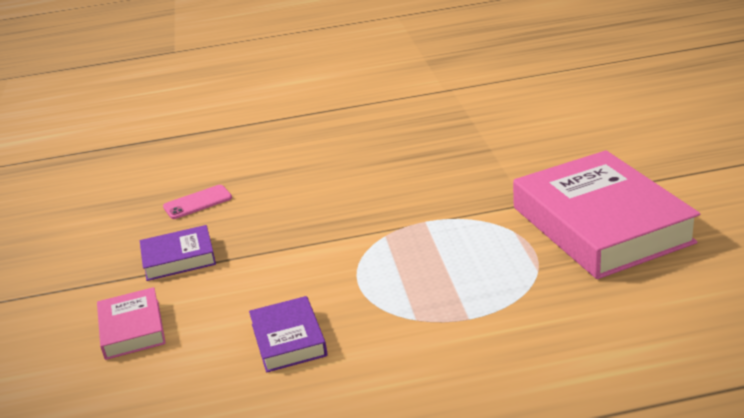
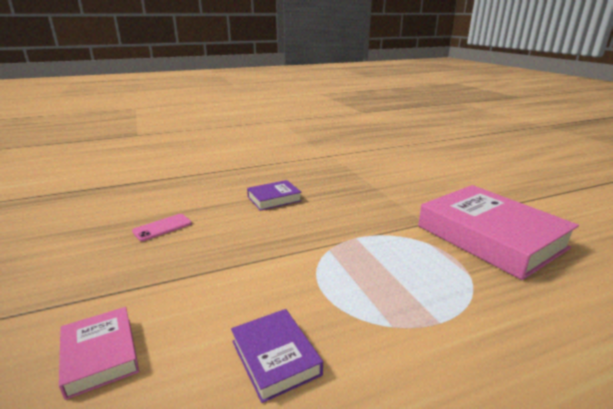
camera: 15 degrees left, 5 degrees down
(179, 258) = (149, 275): purple book -> purple book (274, 199)

